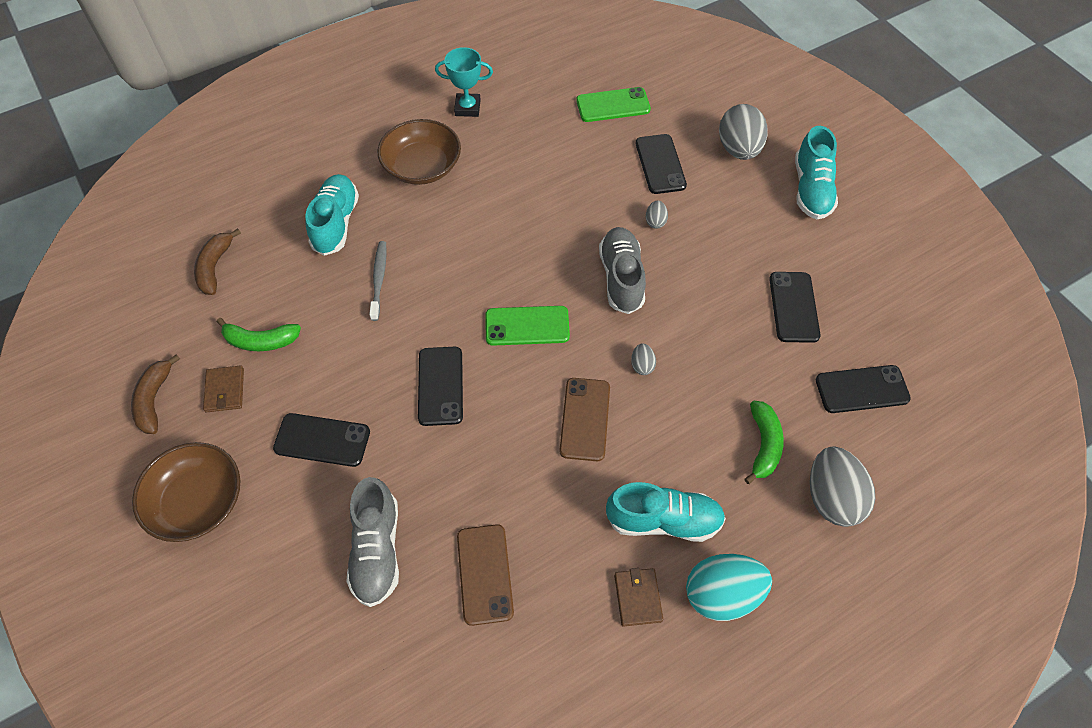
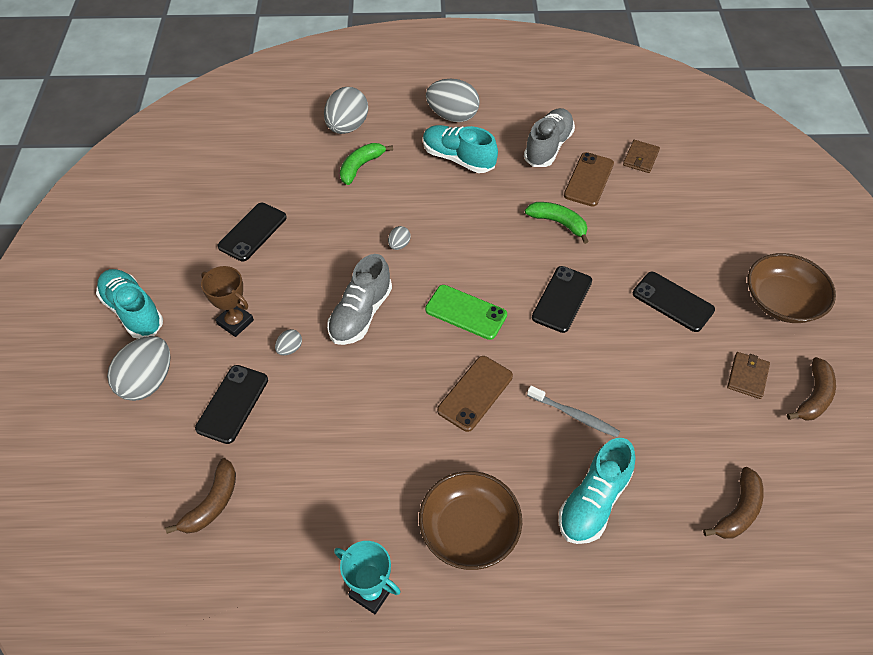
camera: 150 degrees left, 5 degrees down
(261, 341) = (705, 407): green banana -> green banana (558, 223)
(377, 550) = (655, 219): grey shoe -> grey shoe (548, 147)
(379, 280) = (574, 415): grey toothbrush -> grey toothbrush turned 90 degrees counterclockwise
(585, 419) = (467, 230): brown phone -> brown phone (475, 393)
(613, 105) = (212, 503): green phone -> brown banana
(638, 597) = (502, 133): brown wallet -> brown wallet (640, 158)
(720, 220) = (235, 322): none -> brown trophy
(722, 594) = (452, 116): turquoise egg -> grey egg
(811, 189) = (133, 311): turquoise shoe -> turquoise shoe turned 75 degrees counterclockwise
(862, 389) = (266, 166): black phone -> none

